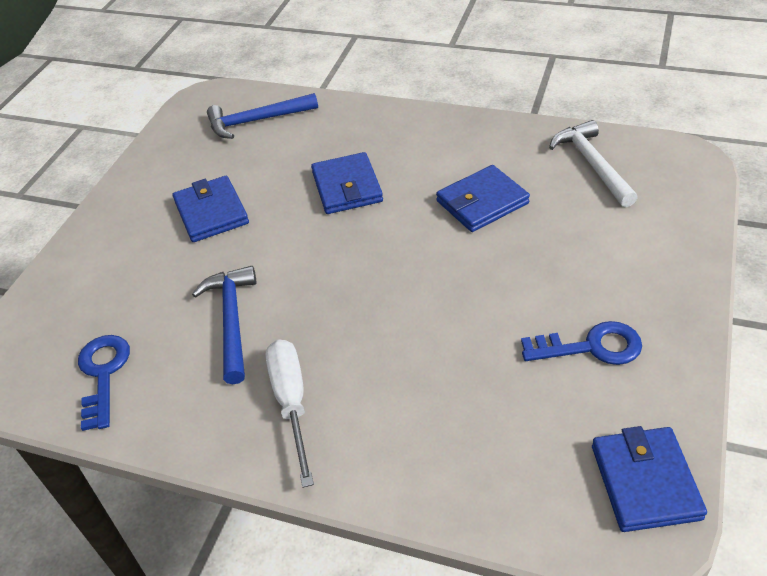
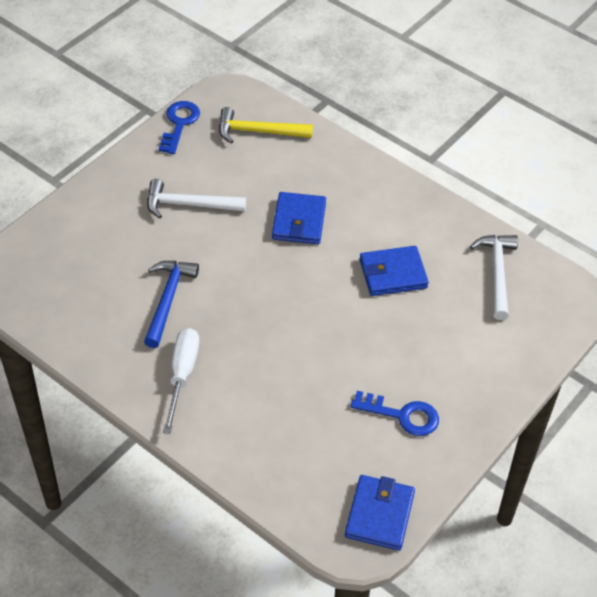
camera: 15 degrees right, 5 degrees up
(103, 374) = (67, 306): blue key -> blue key (179, 124)
(211, 212) = (189, 205): blue wallet -> white hammer
(257, 121) = (258, 132): blue hammer -> yellow hammer

